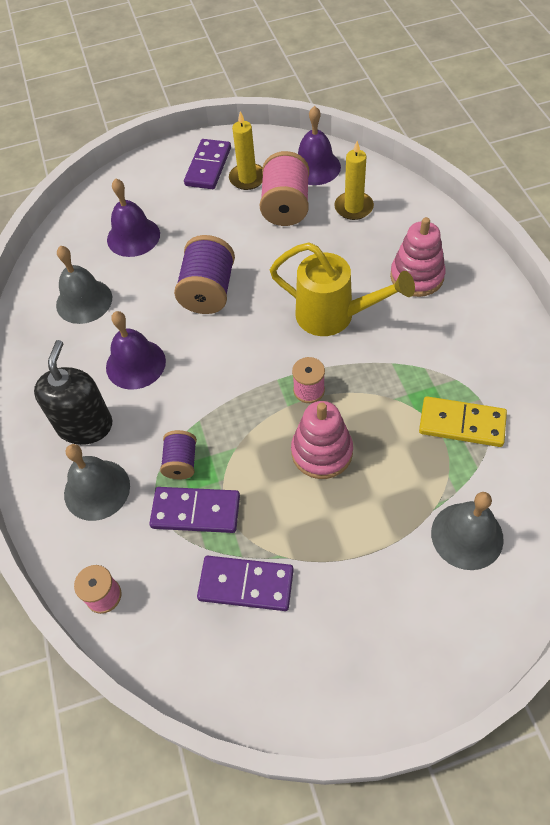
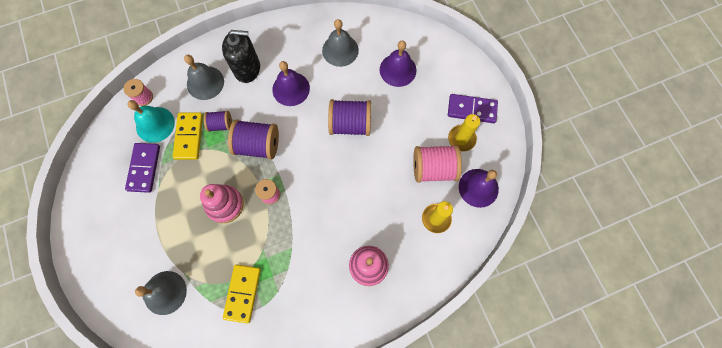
camera: 80 degrees right, 15 degrees up
(163, 571) = (155, 124): none -> turquoise bell
(196, 511) = (189, 137): purple domino -> yellow domino
(225, 408) = (258, 145): none -> purple spool
(334, 316) = (330, 208): yellow watering can -> none

